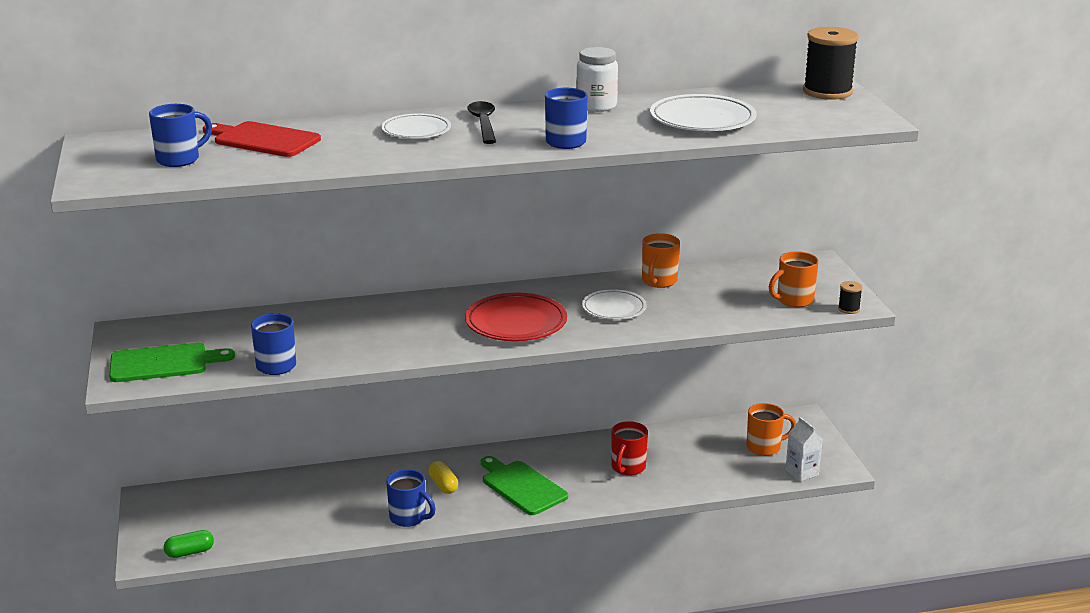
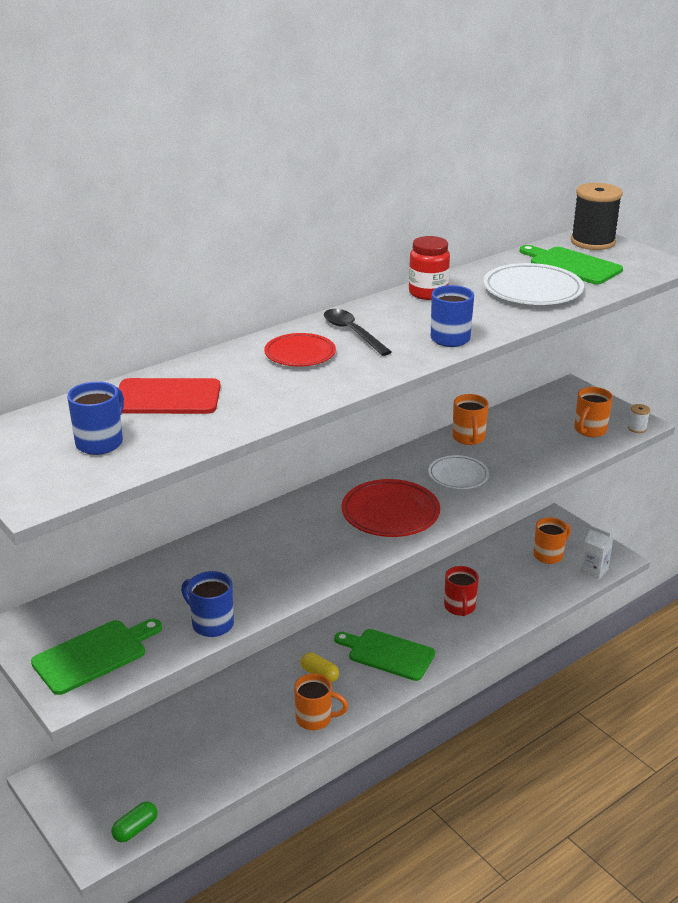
camera: 25 degrees left, 5 degrees up
(409, 518) = (315, 719): blue mug -> orange mug
(416, 130) = (300, 354): white plate -> red plate
(596, 106) = (428, 293): white jar -> red jar
(774, 107) = (572, 265): none -> green cutting board
(848, 309) = (637, 428): black spool -> white spool

